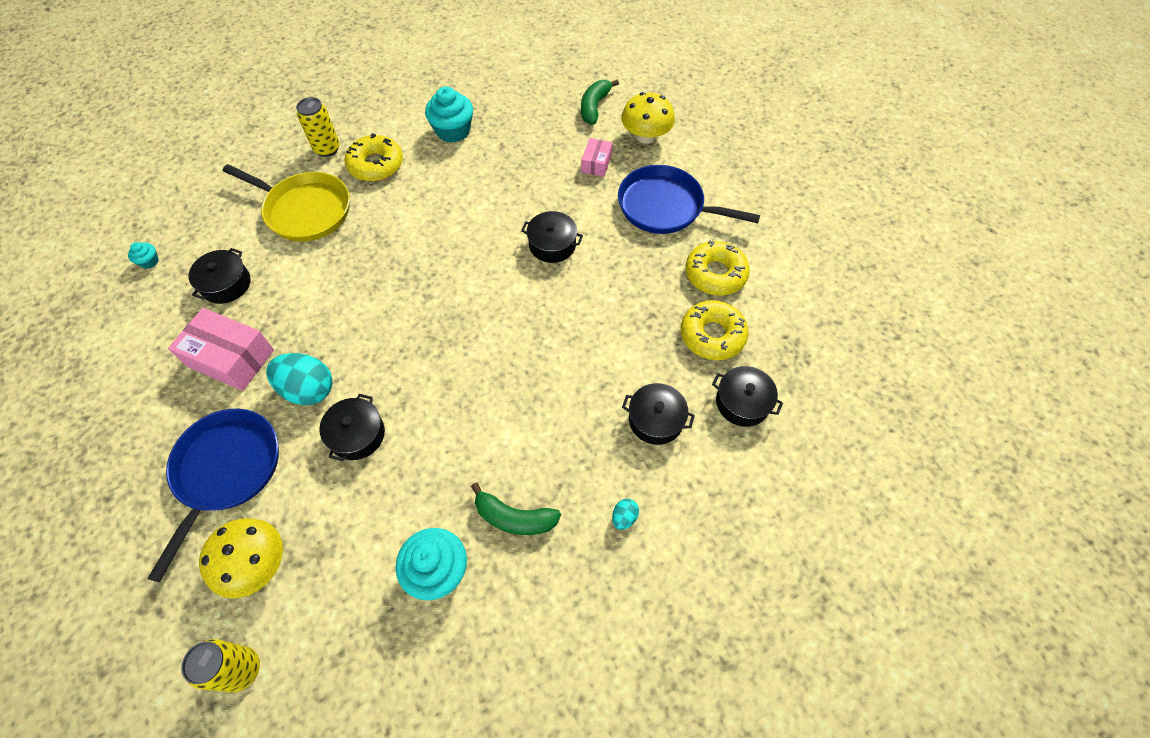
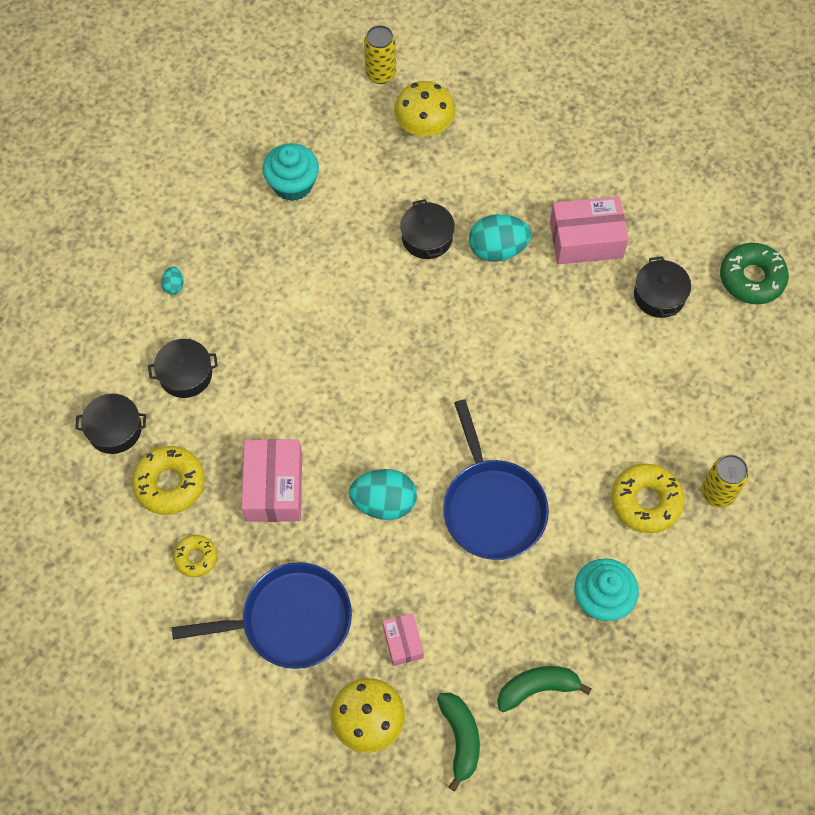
camera: 150 degrees right, 5 degrees up
(149, 261) = (752, 278): turquoise cupcake -> green donut
(226, 470) = (504, 165): blue pan -> blue pan (492, 507)
(305, 210) = (665, 407): yellow pan -> none
(514, 518) = (259, 244): green banana -> green banana (537, 688)
(552, 245) = (384, 503): black pot -> turquoise egg
(628, 293) = (274, 487): none -> pink box
(715, 274) = (196, 557): yellow donut -> yellow donut, size x0.59

